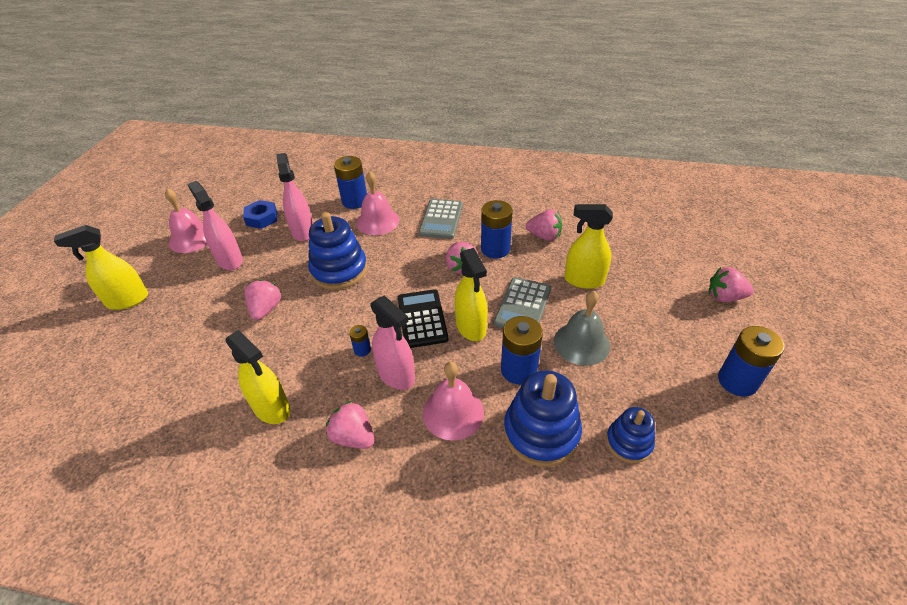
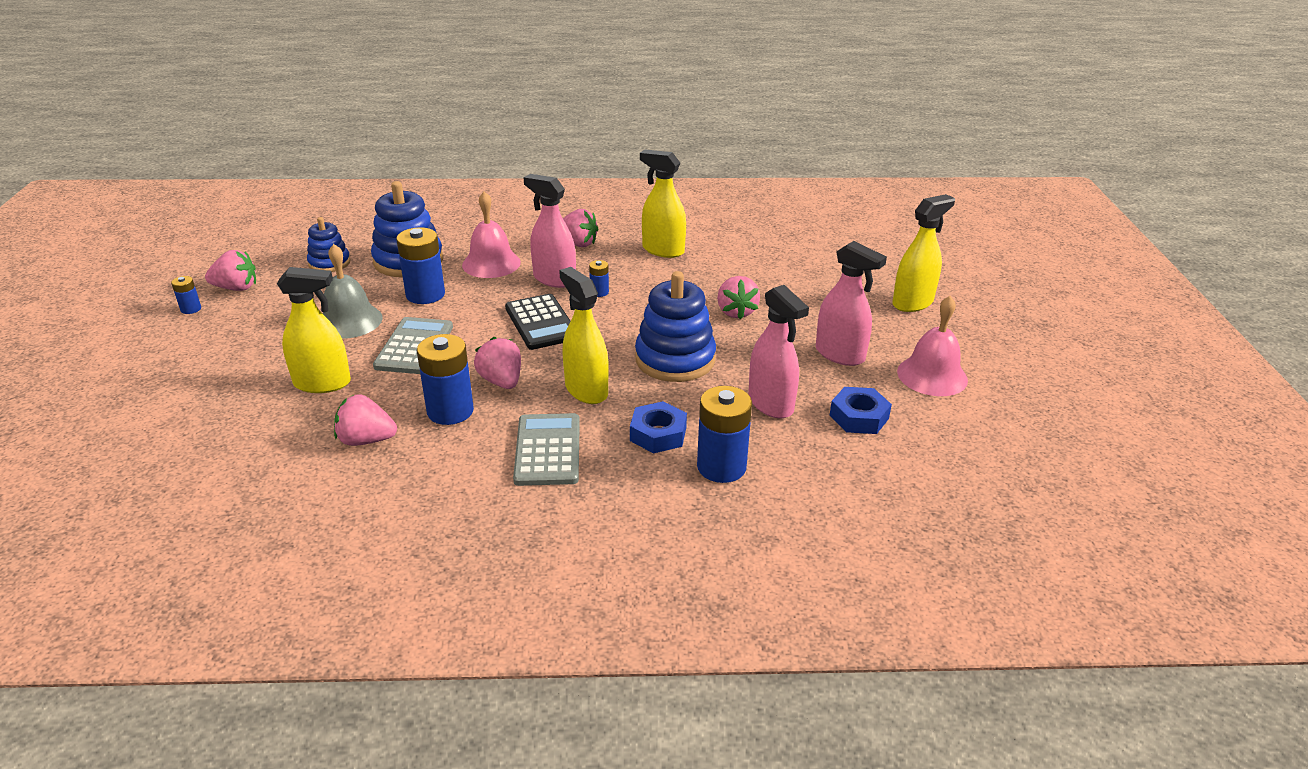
camera: 165 degrees right, 10 degrees down
(377, 221) = (658, 434): pink bell -> blue nut
(471, 327) = (480, 321): yellow spray bottle -> yellow spray bottle (586, 390)
(724, 297) = (131, 384): pink strawberry -> pink strawberry (236, 288)
(737, 381) = (191, 309): blue battery -> blue battery, size x0.49

